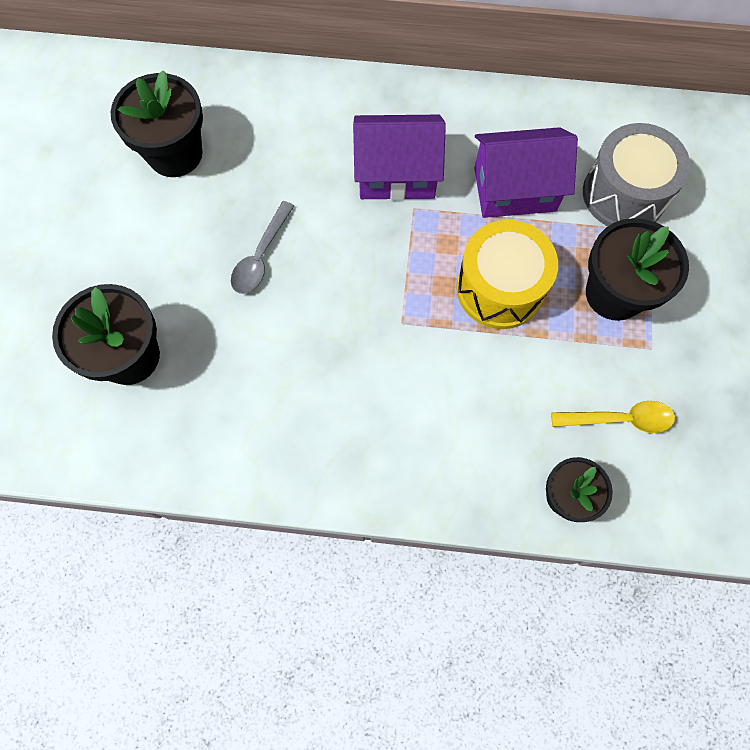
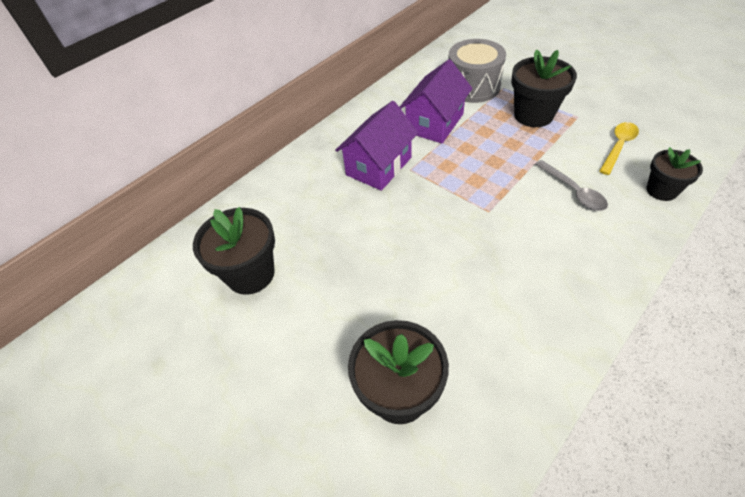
camera: 50 degrees left, 20 degrees down
(261, 256) = (380, 262): grey spoon -> grey spoon (573, 191)
(500, 288) = (496, 157): yellow drum -> none

